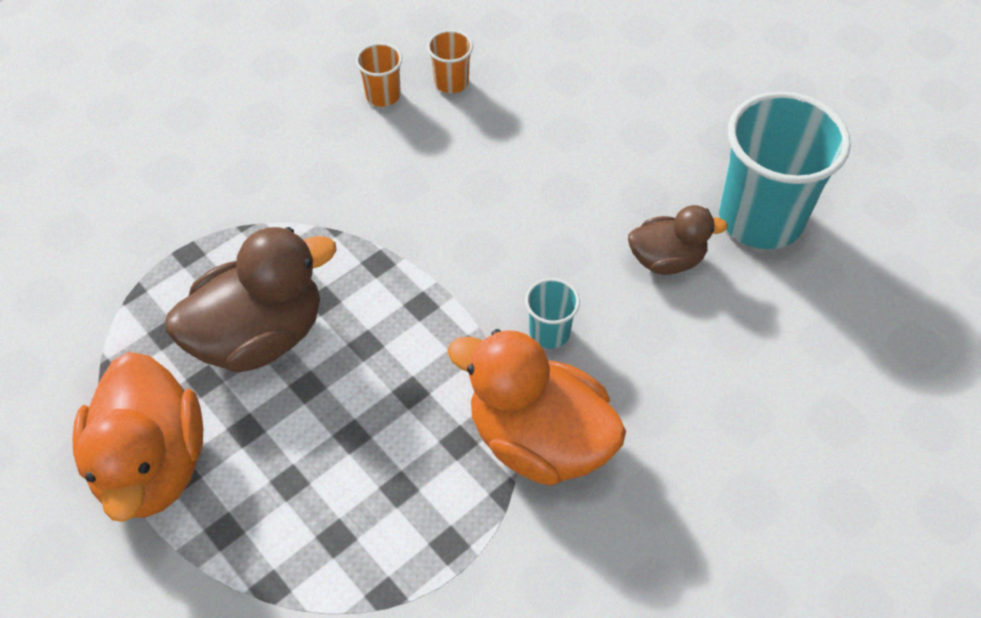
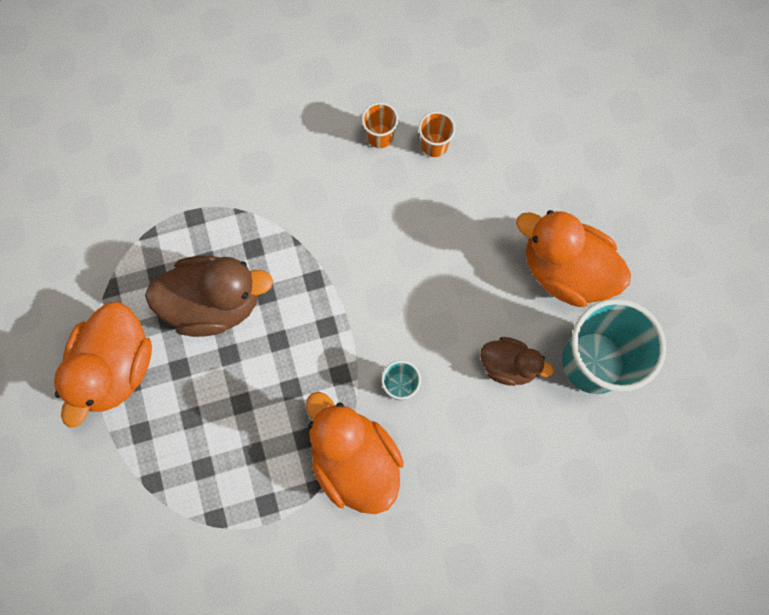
camera: 25 degrees right, 20 degrees up
(671, 144) = (565, 270): none -> orange duck

